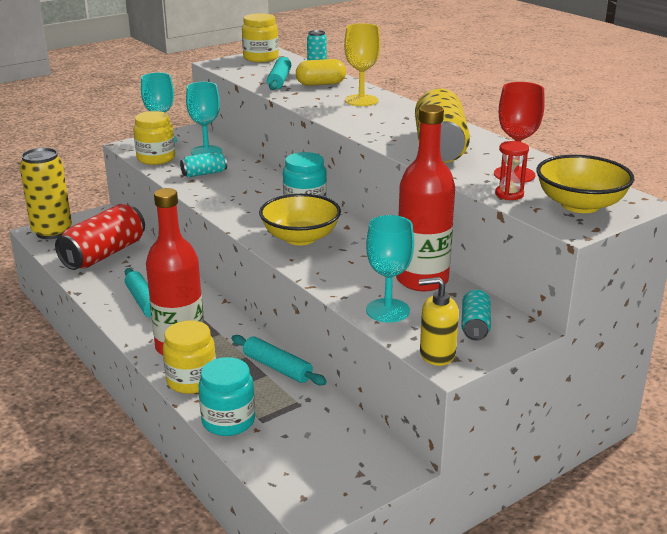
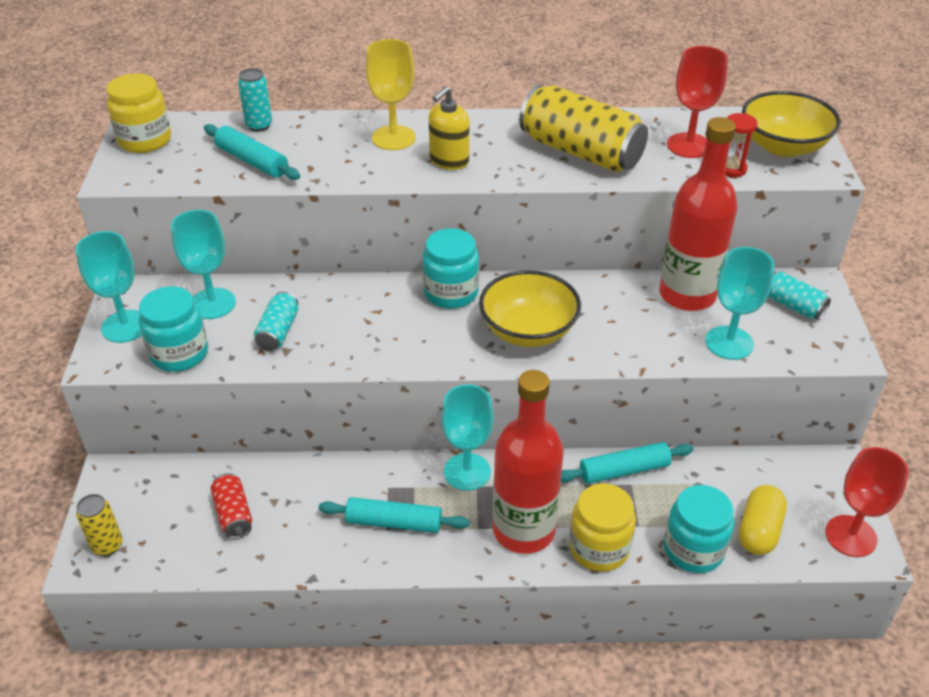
camera: 55 degrees left, 15 degrees up
(52, 232) = (107, 545): yellow can -> yellow can, size x0.49
(104, 254) = (233, 514): red can -> red can, size x0.49
(156, 158) = (179, 353): yellow jar -> turquoise jar
(211, 310) = (467, 472): none -> turquoise goblet
(320, 497) = (850, 536): none -> red goblet
(321, 84) = (304, 139): yellow capsule -> yellow capsule (759, 530)
(436, 354) = (826, 351): yellow soap dispenser -> yellow soap dispenser (449, 161)

